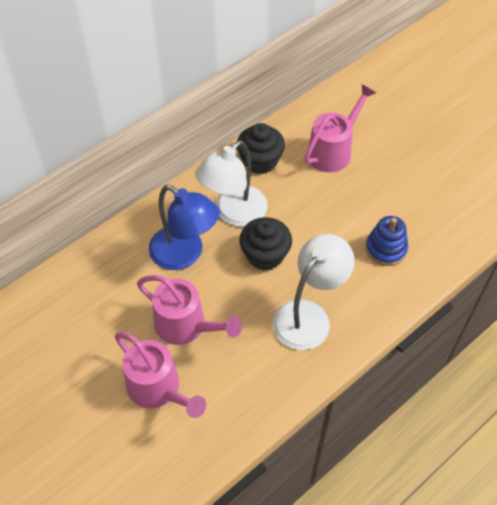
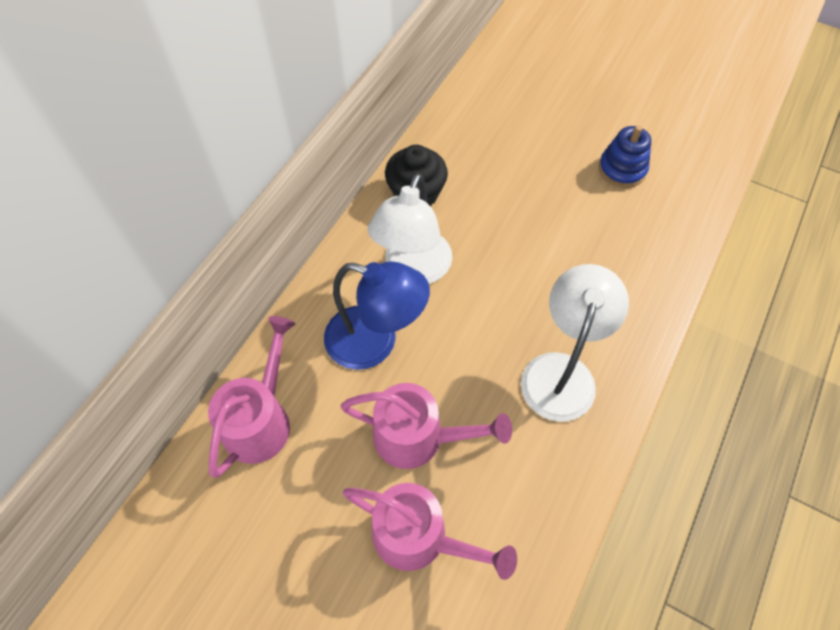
camera: 20 degrees left, 5 degrees up
(265, 255) = (474, 311): black cupcake -> none
(333, 150) = (496, 156): pink watering can -> pink watering can (261, 419)
(386, 249) = (611, 258): blue stacking toy -> blue stacking toy (622, 169)

